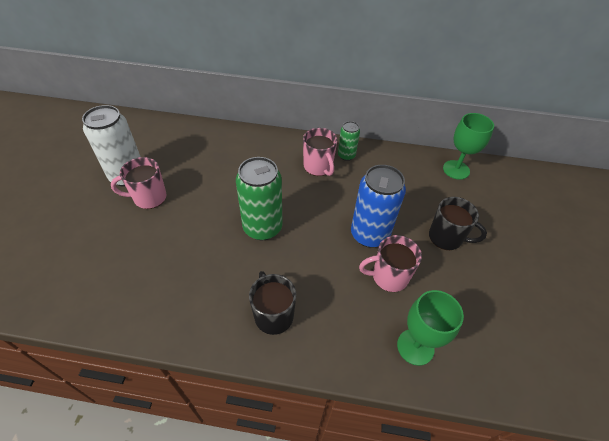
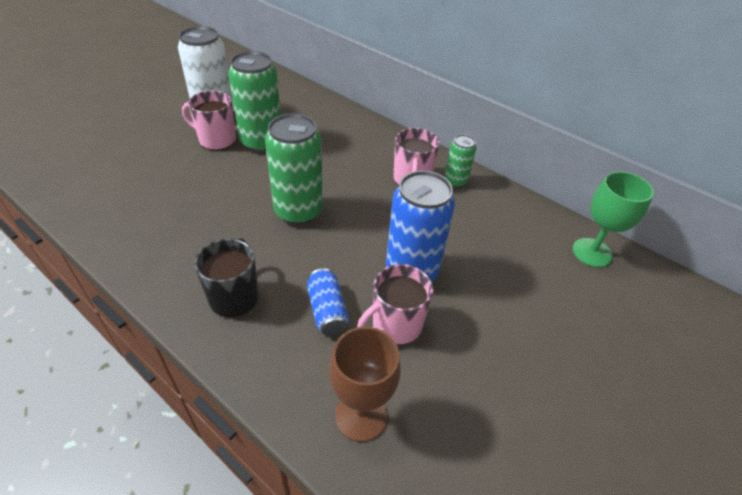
camera: 30 degrees right, 5 degrees down
(188, 184) = (261, 142): none -> green can
(341, 290) = (327, 310): none -> blue can
(388, 277) = (395, 325): pink mug -> pink mug turned 60 degrees counterclockwise
(415, 347) = (361, 415): green goblet -> brown goblet
(446, 238) = (509, 320): black mug -> none

